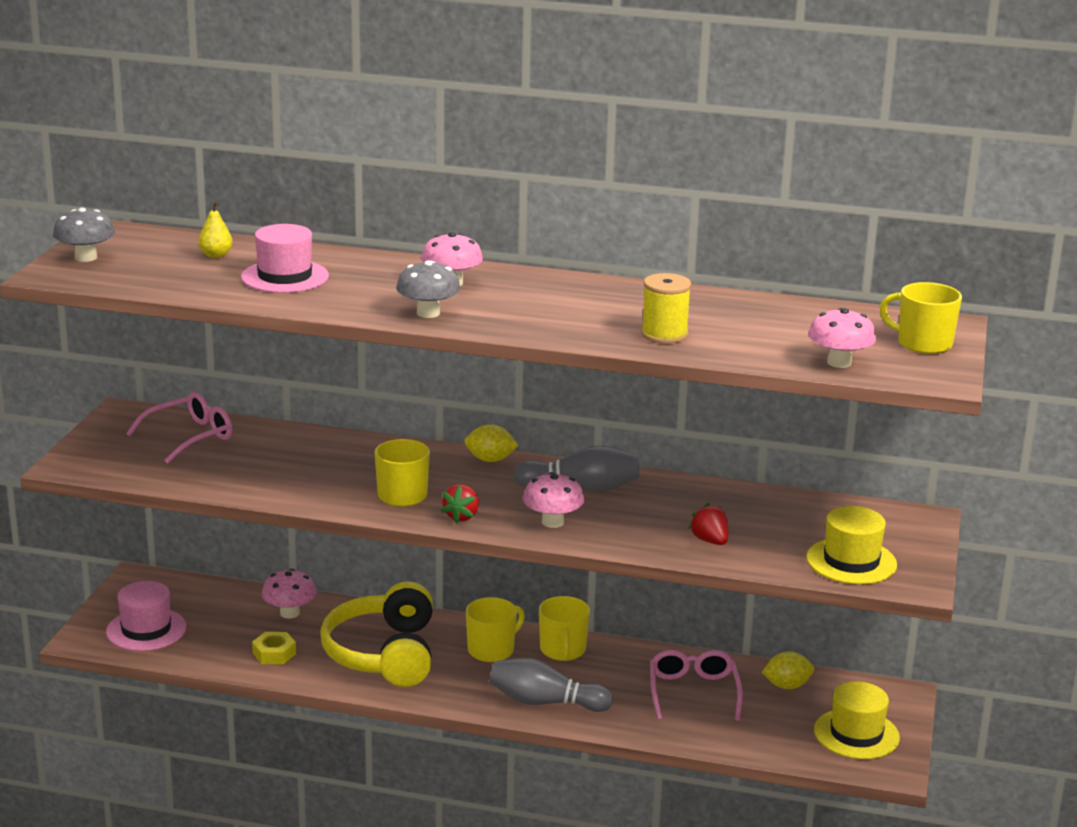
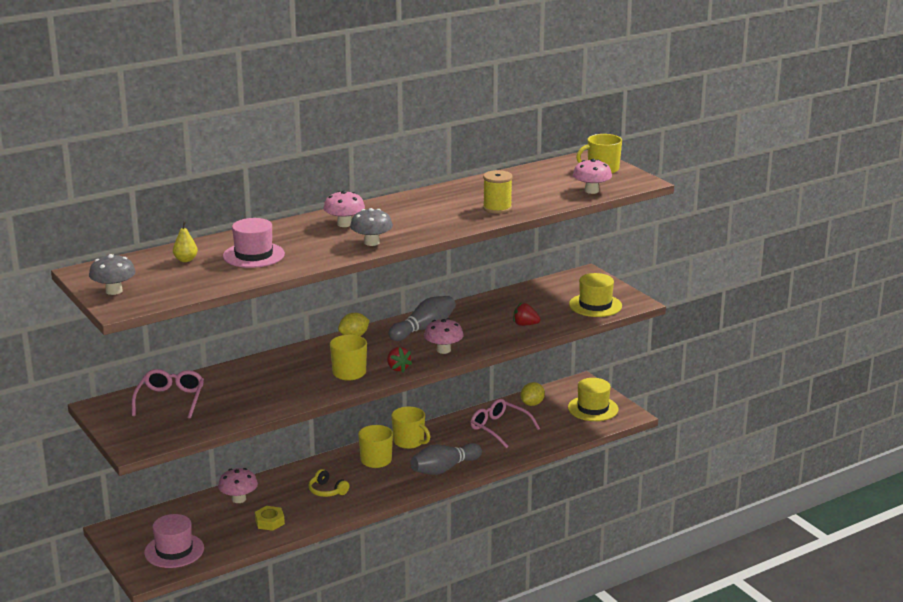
camera: 45 degrees left, 0 degrees up
(384, 654) = (327, 491): yellow headphones -> yellow headphones, size x0.43

